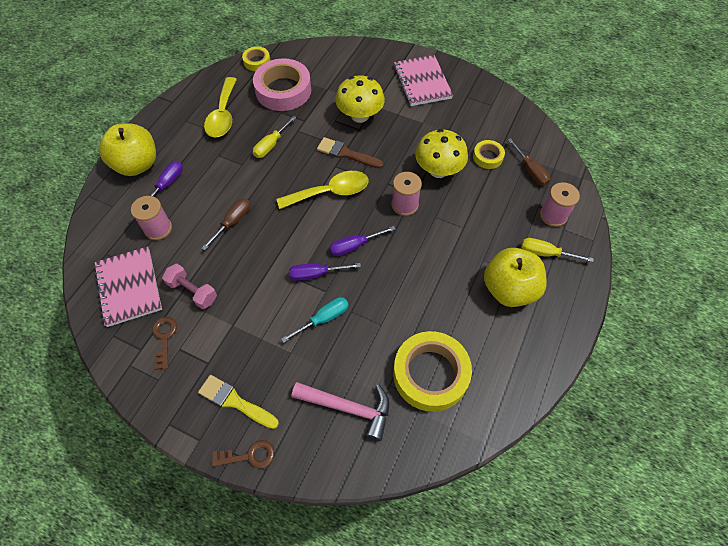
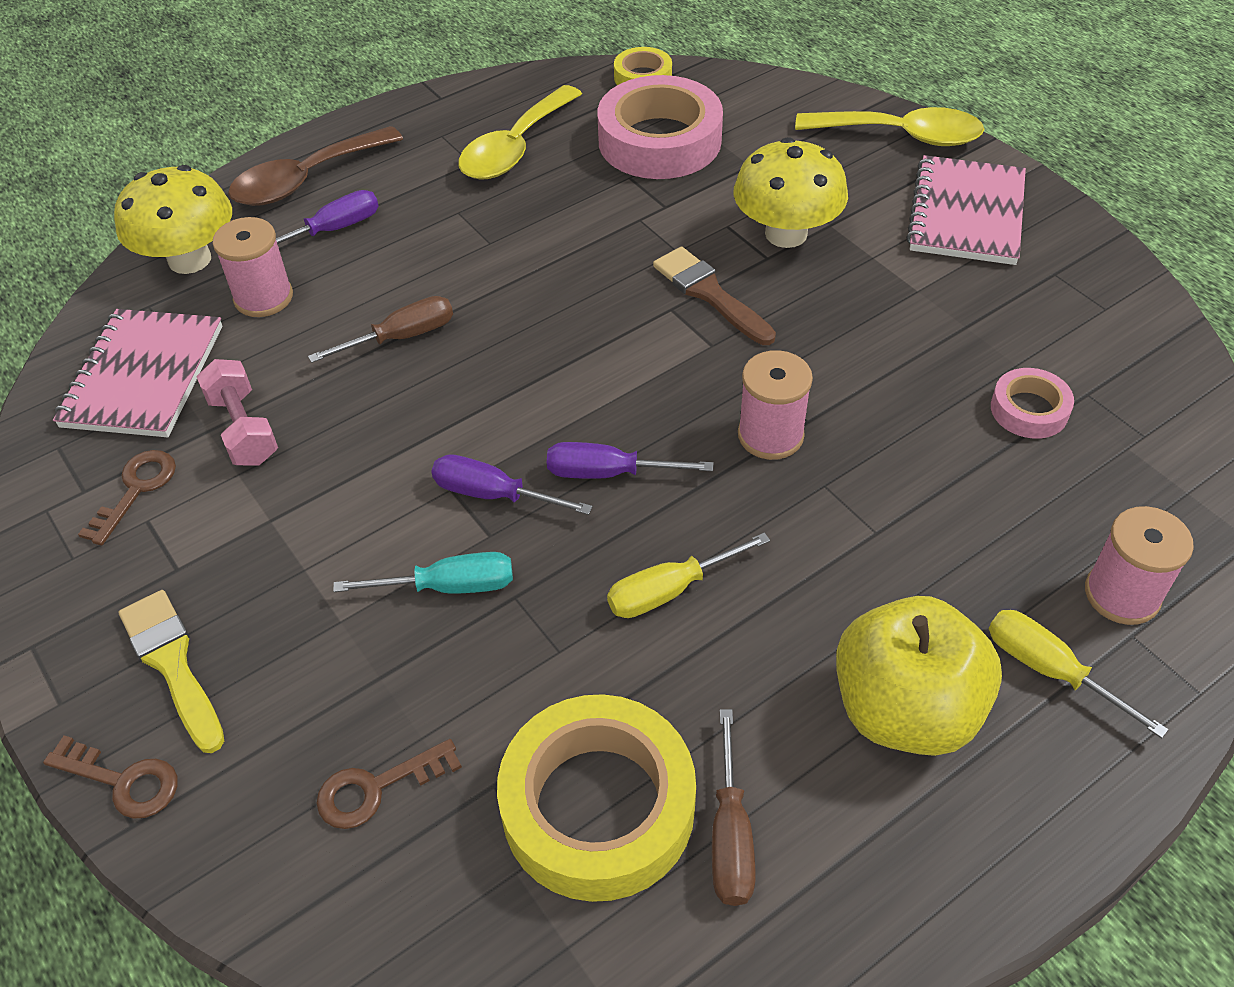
camera: 30 degrees right, 10 degrees down
(137, 165) = (306, 179): yellow apple -> brown spoon
(271, 145) = (570, 227): yellow screwdriver -> yellow screwdriver (670, 590)
(330, 192) = (628, 353): yellow spoon -> yellow spoon (901, 136)
(348, 408) = (376, 788): pink hammer -> brown key
(438, 170) = (893, 395): yellow mushroom -> yellow mushroom (189, 259)
(487, 157) = (1029, 410): yellow tape -> pink tape
(530, 170) = (1120, 475): brown screwdriver -> brown screwdriver (730, 834)

